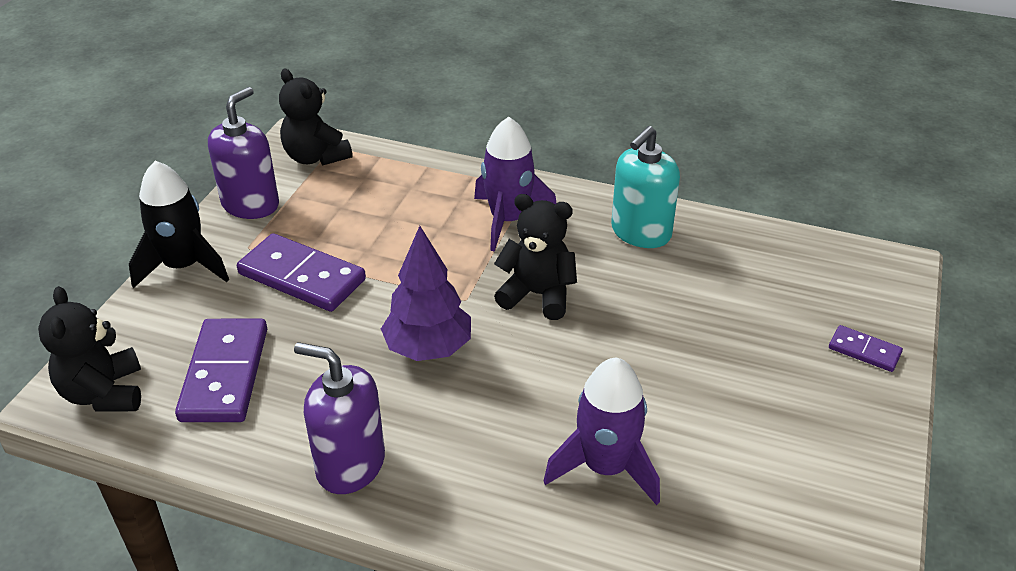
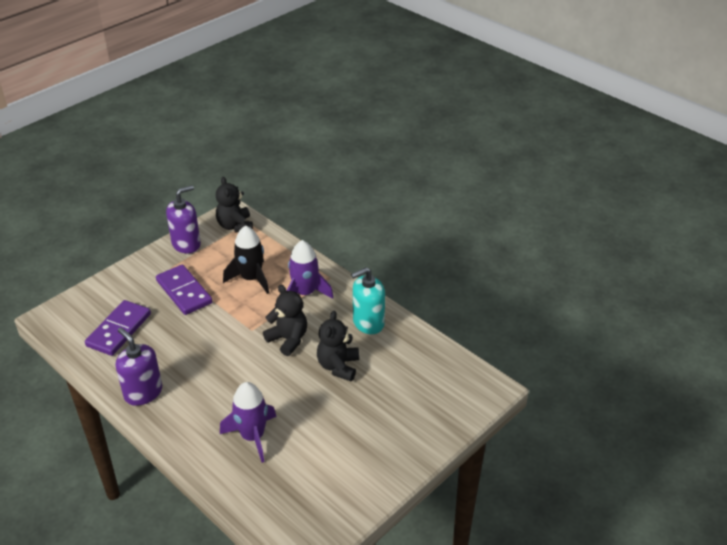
camera: 25 degrees right, 0 degrees up
(104, 393) = (64, 321): black teddy bear -> black teddy bear (338, 366)
(184, 266) = (135, 268): black rocket -> black rocket (251, 278)
(428, 349) = (216, 349): purple tree -> none
(864, 351) = (430, 427): purple domino -> none

